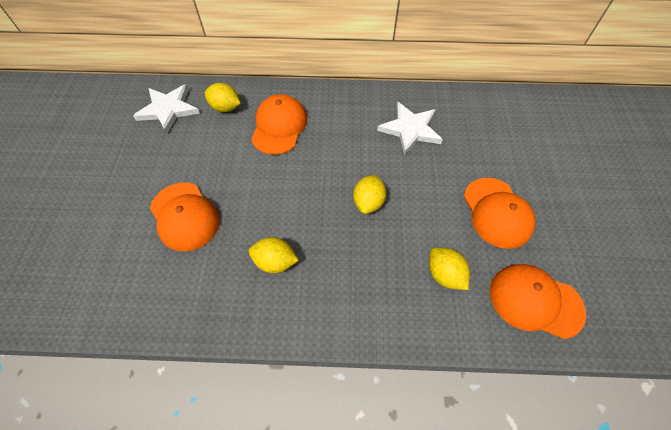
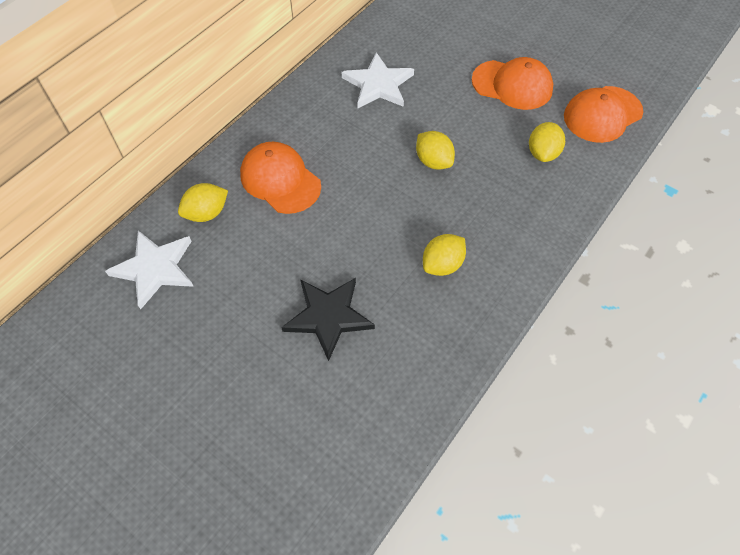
camera: 55 degrees left, 0 degrees up
(185, 216) = (328, 317): orange cap -> black star
(444, 275) = (542, 153): yellow lemon -> yellow lemon turned 75 degrees counterclockwise

